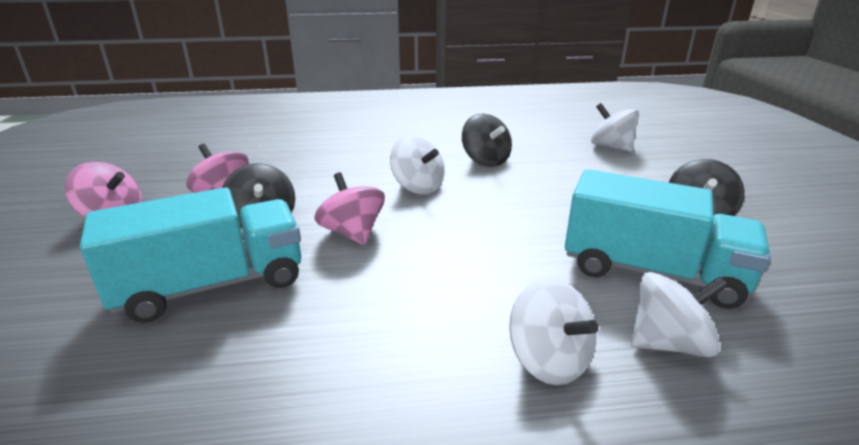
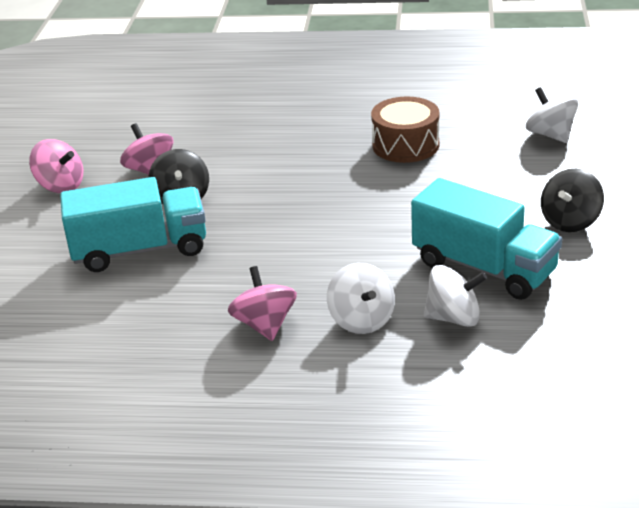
camera: 15 degrees right, 5 degrees up
(352, 233) = (253, 215): pink spinning top -> pink spinning top (265, 325)
(418, 187) = (325, 172): white spinning top -> none
(485, 160) = (405, 145): black spinning top -> brown drum

